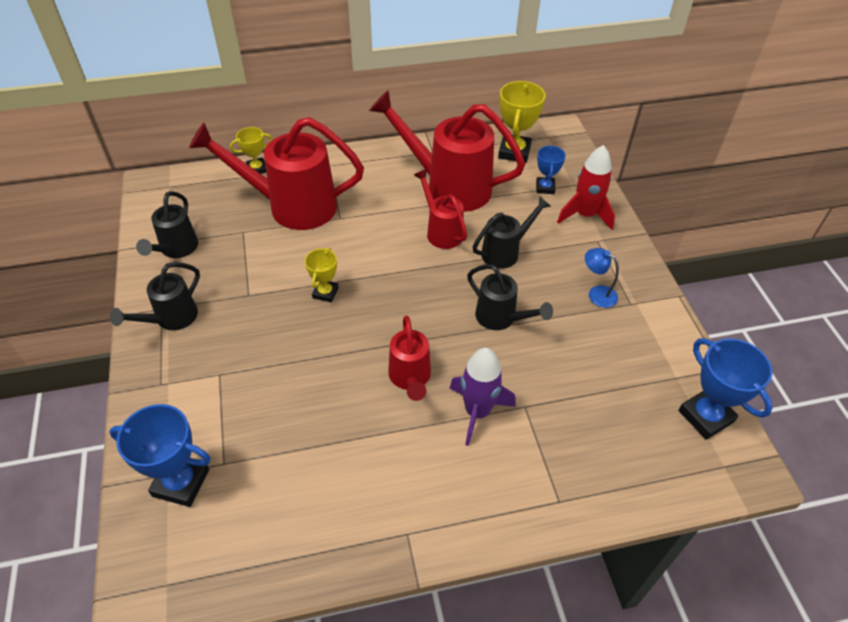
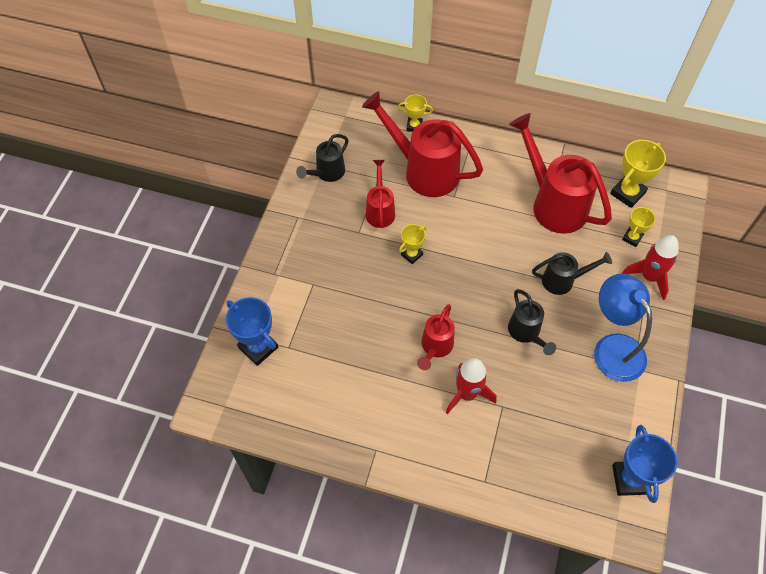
camera: 30 degrees right, 10 degrees up
(171, 319) = (300, 228): black watering can -> none
(441, 231) = (524, 241): red watering can -> red watering can (380, 210)
(477, 412) = (467, 394): purple rocket -> red rocket
(545, 188) = (632, 238): blue trophy -> yellow trophy
(597, 293) = (613, 347): blue lamp -> blue lamp, size x2.14

